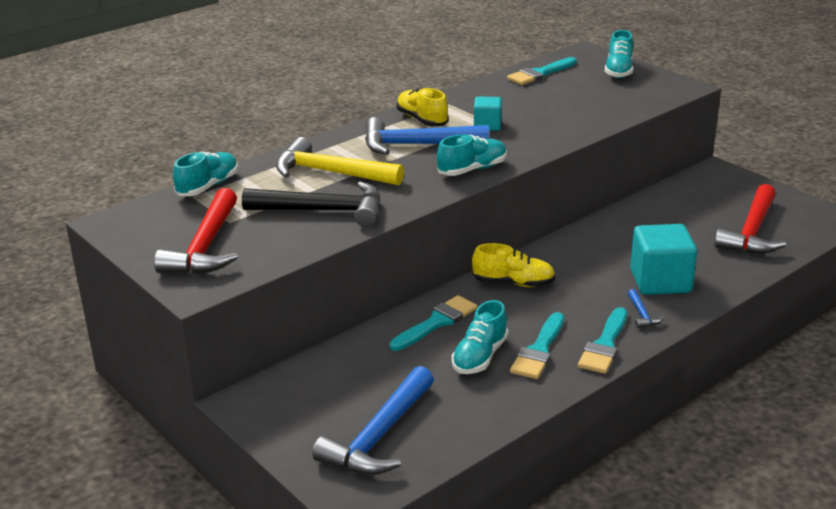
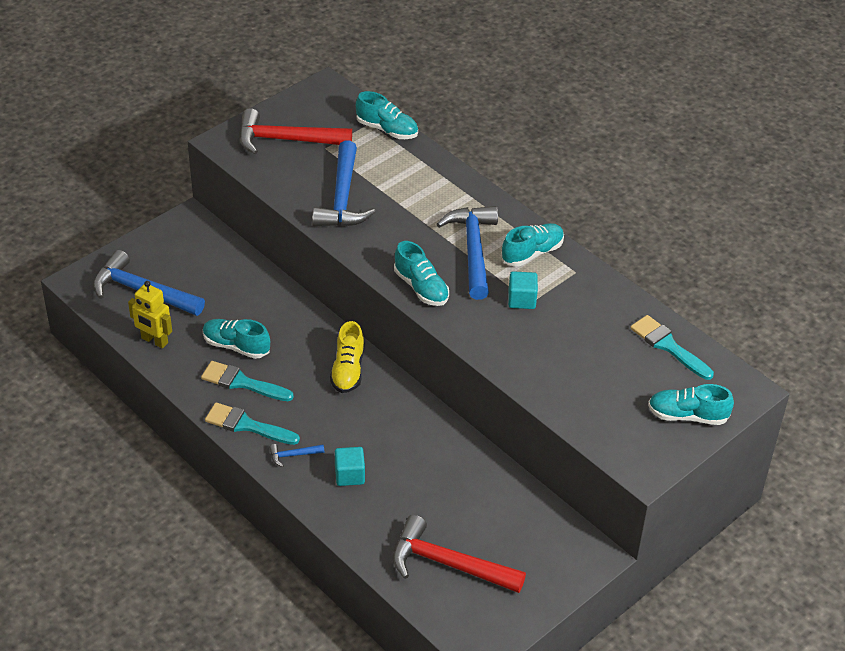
camera: 85 degrees right, 15 degrees up
(323, 210) = (342, 198): black hammer -> blue hammer
(330, 173) = (413, 198): yellow hammer -> none
(422, 120) = (532, 253): yellow shoe -> turquoise shoe
(436, 322) = (287, 320): turquoise brush -> none
(472, 420) = (154, 341): none -> yellow robot
(660, 281) = (349, 475): turquoise cube -> turquoise cube, size x0.56

